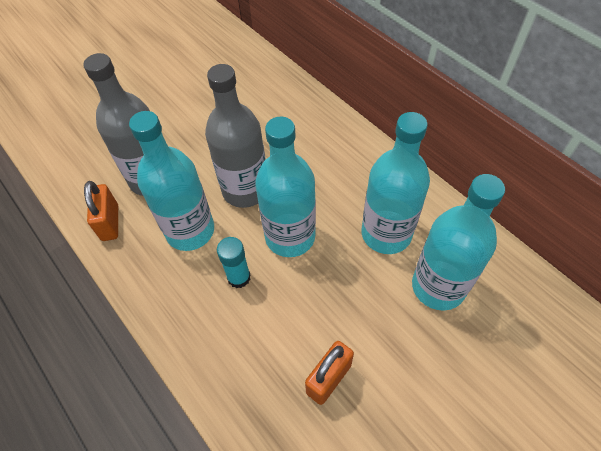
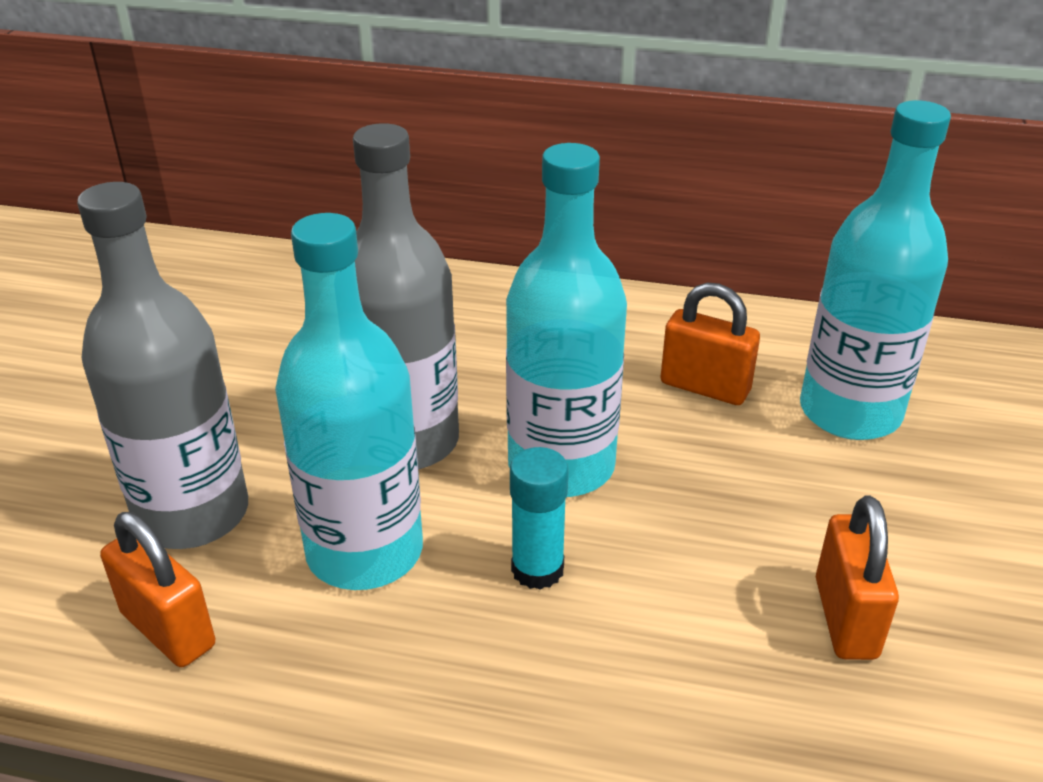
camera: 40 degrees left, 20 degrees down
(386, 234) = (705, 387): turquoise bottle -> orange padlock

